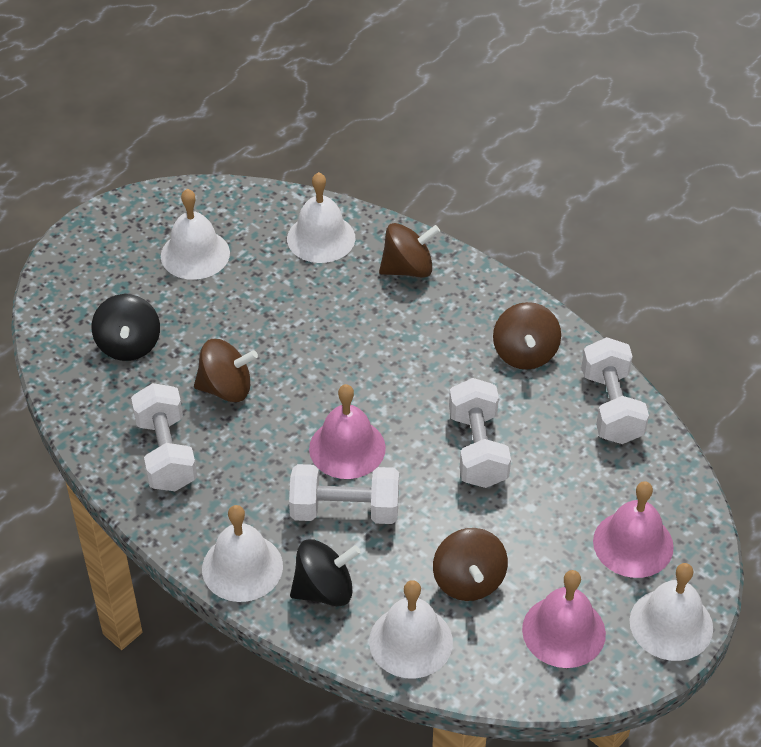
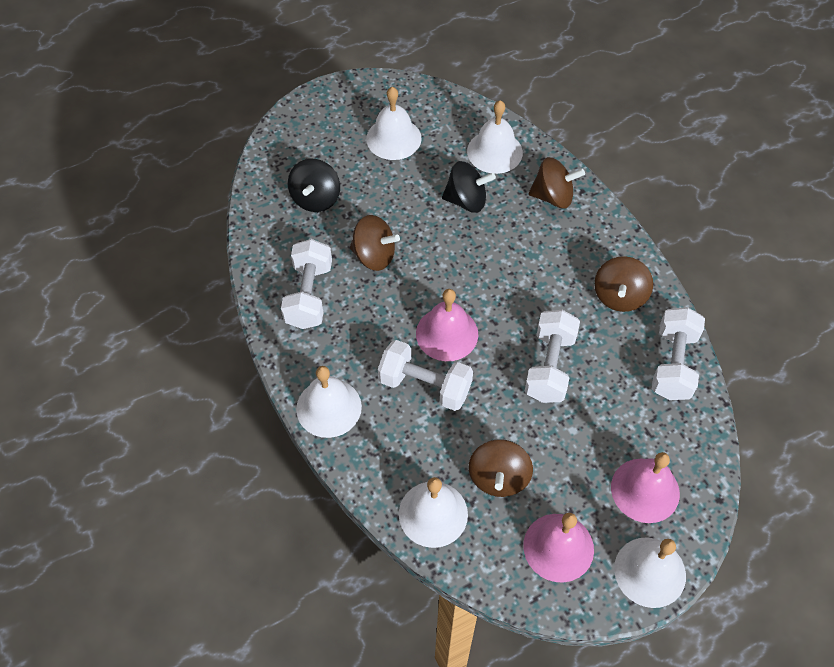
camera: 20 degrees right, 10 degrees up
(324, 590) = (383, 447): black spinning top -> black spinning top (466, 200)

